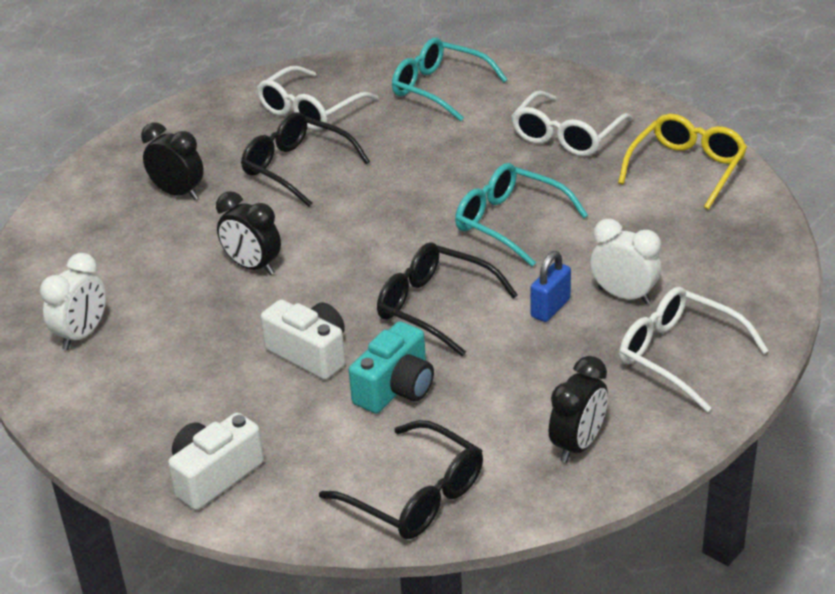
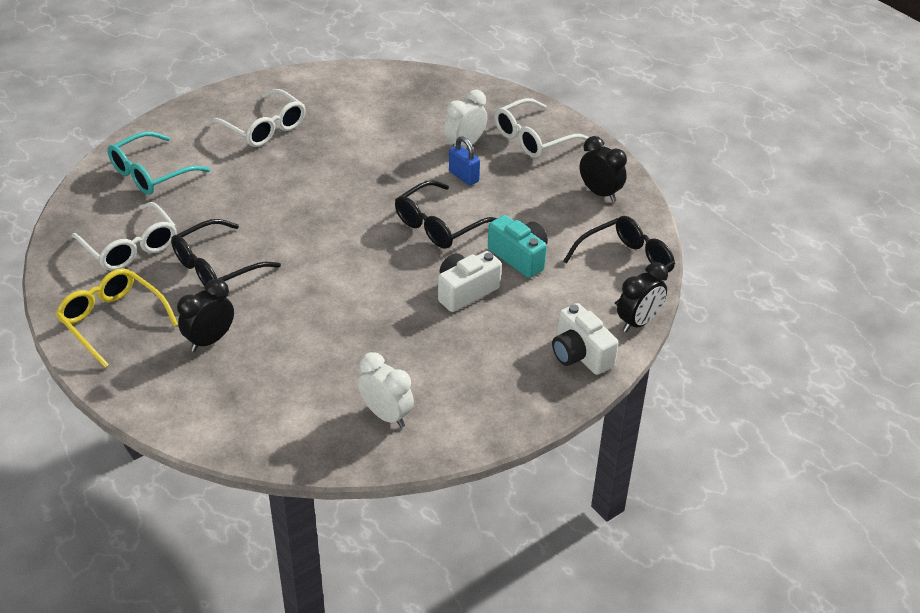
camera: 80 degrees left, 5 degrees up
(253, 266) = (343, 308): black clock -> black clock (638, 322)
(510, 223) = (358, 174): turquoise glasses -> none
(686, 169) = (339, 89): yellow glasses -> yellow glasses (113, 321)

